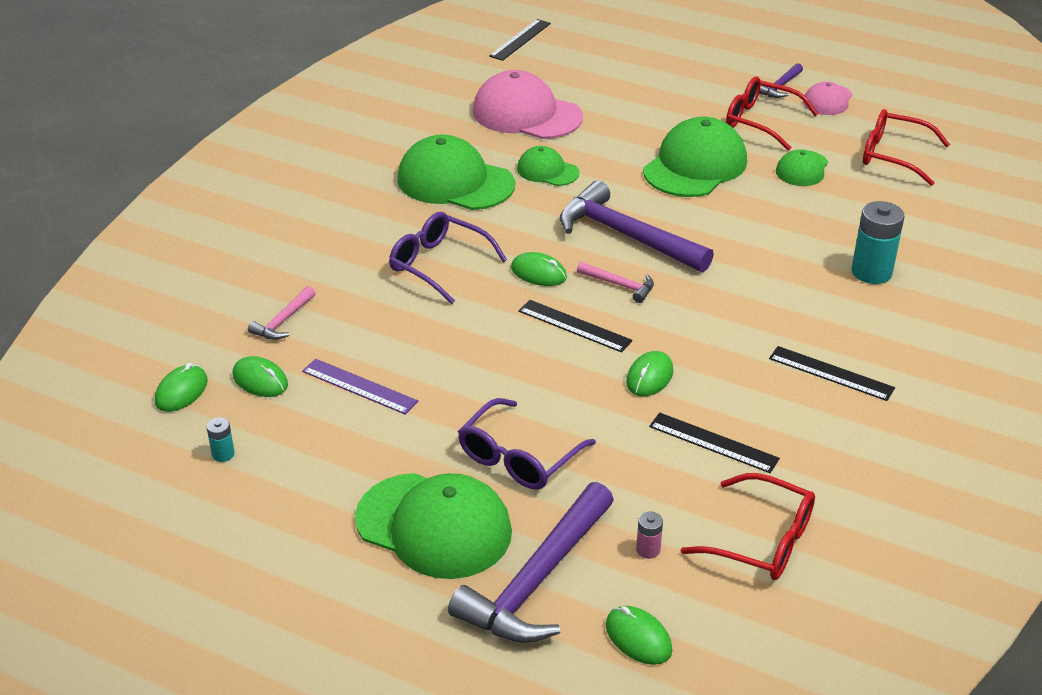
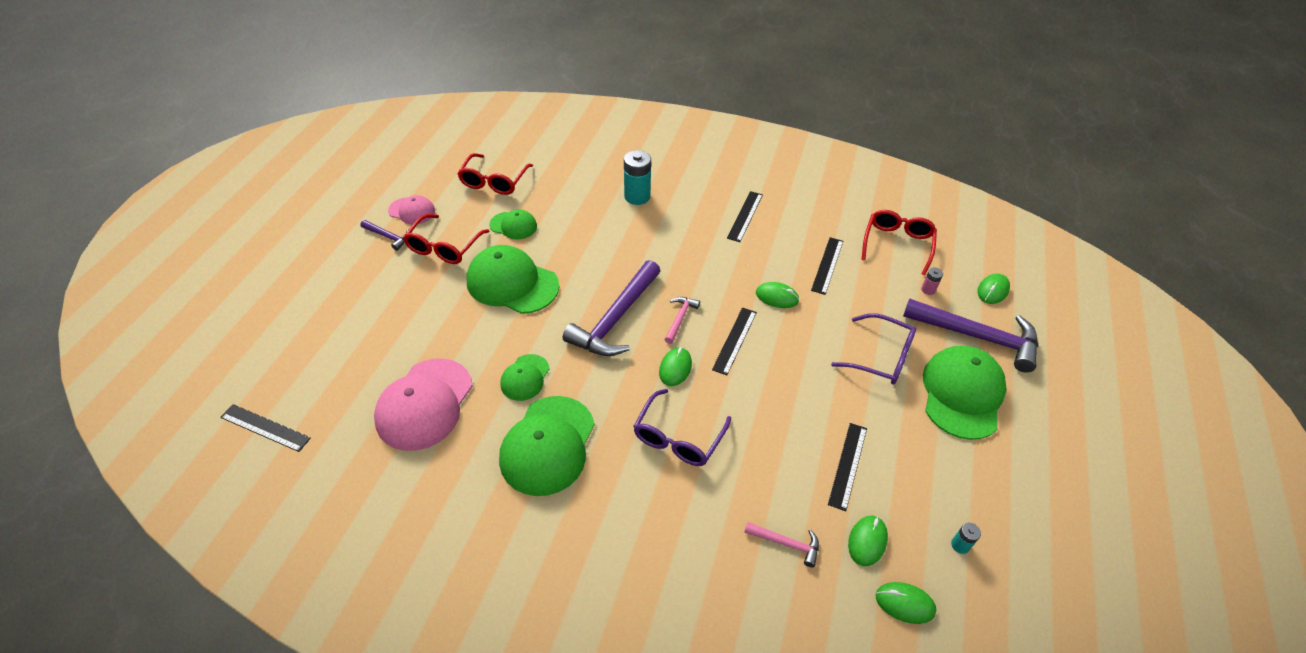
camera: 100 degrees left, 10 degrees up
(359, 386) = (847, 465): purple ruler -> black ruler

